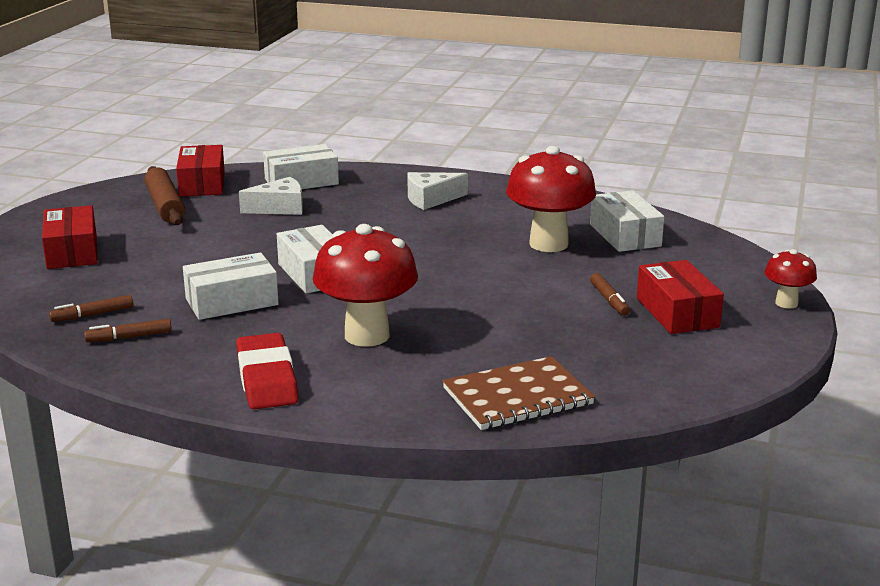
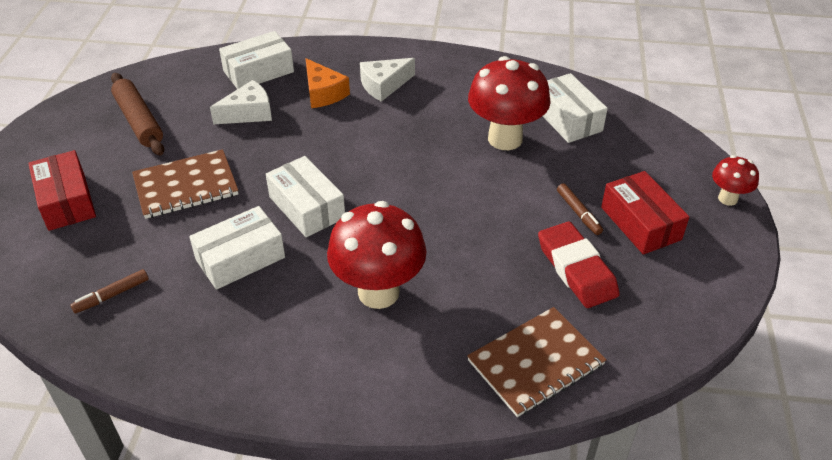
camera: 10 degrees left, 20 degrees up
(129, 337) = (156, 325): brown marker -> none
(195, 251) = (186, 186): none -> brown notebook
(202, 184) = (165, 84): red box -> none
(267, 378) = (303, 369): red eraser -> red eraser (576, 269)
(364, 200) = (323, 93): none -> orange cheese

